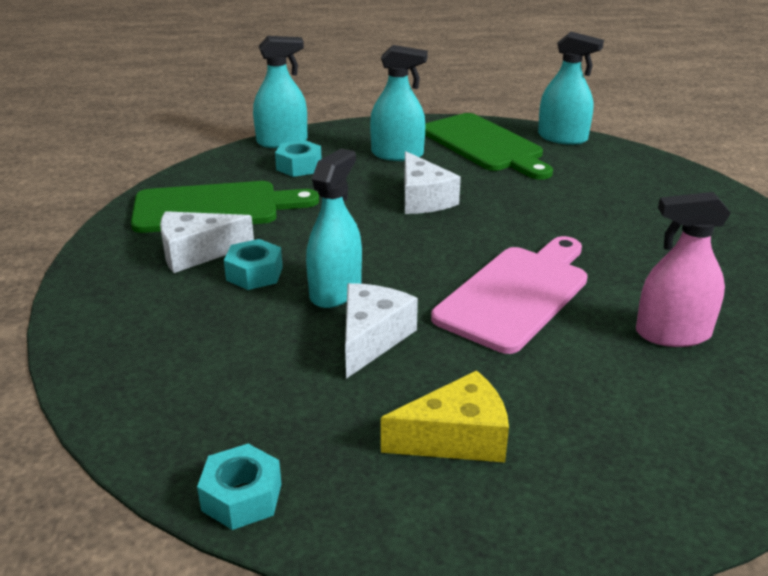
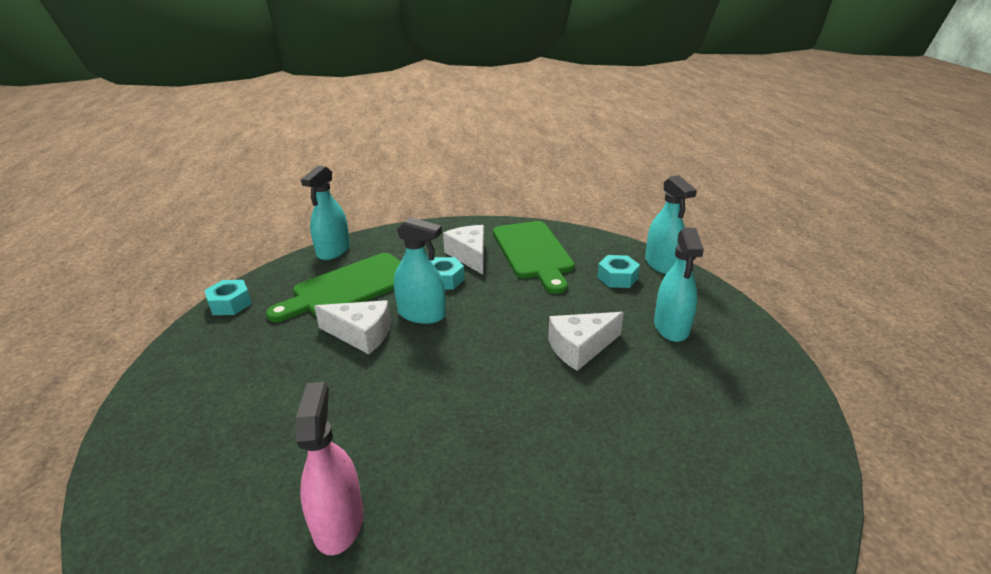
camera: 85 degrees right, 0 degrees up
(456, 438) = (244, 377): yellow cheese -> none
(485, 145) = (733, 388): green cutting board -> green cutting board (349, 287)
(516, 294) = (415, 408): pink cutting board -> none
(562, 138) = (806, 462): turquoise spray bottle -> turquoise spray bottle (333, 251)

